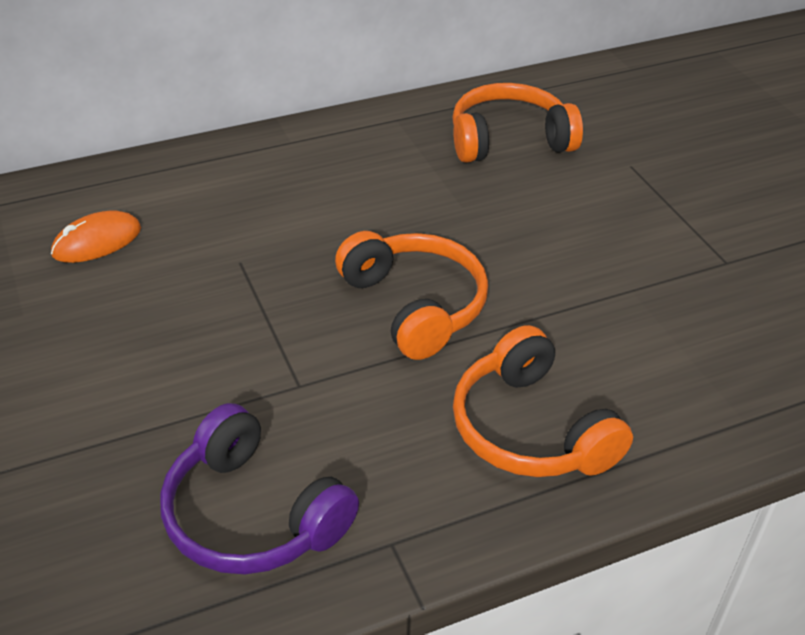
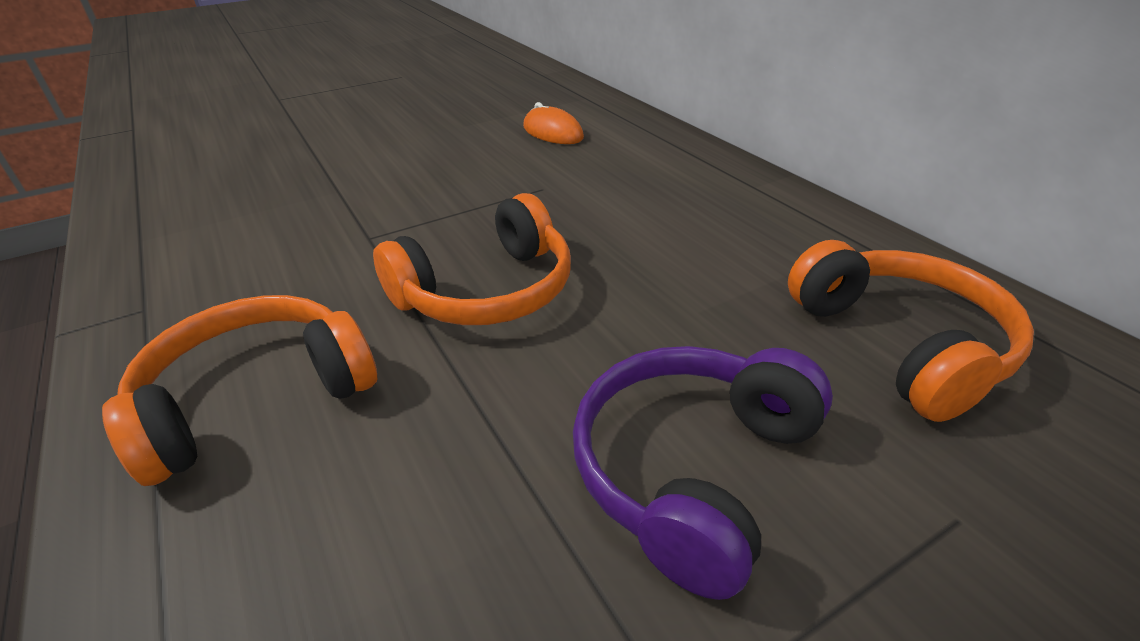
camera: 85 degrees right, 5 degrees down
(252, 515) = (219, 236): purple headphones -> purple headphones (693, 469)

